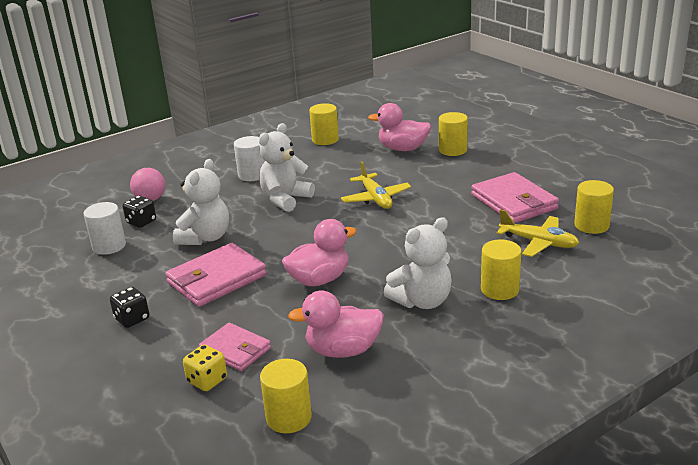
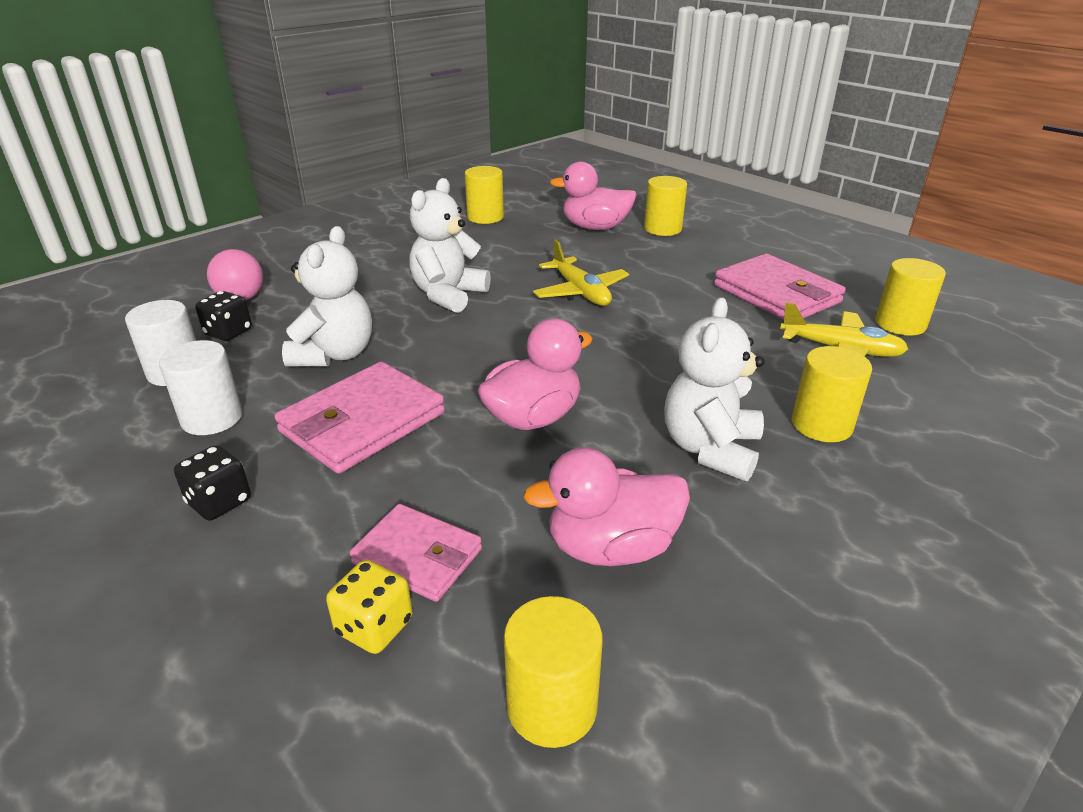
camera: 10 degrees left, 5 degrees up
(252, 175) = (392, 263): white cylinder -> white cylinder (212, 418)
(422, 301) = (710, 449): white teddy bear -> white teddy bear turned 150 degrees clockwise

